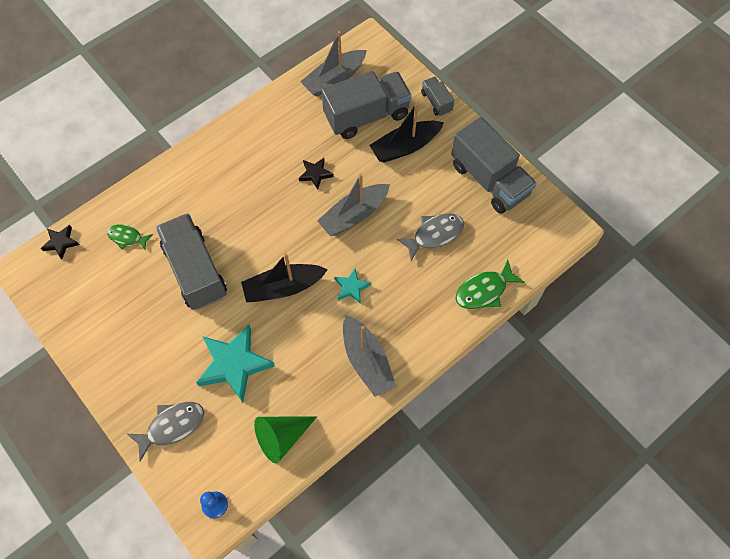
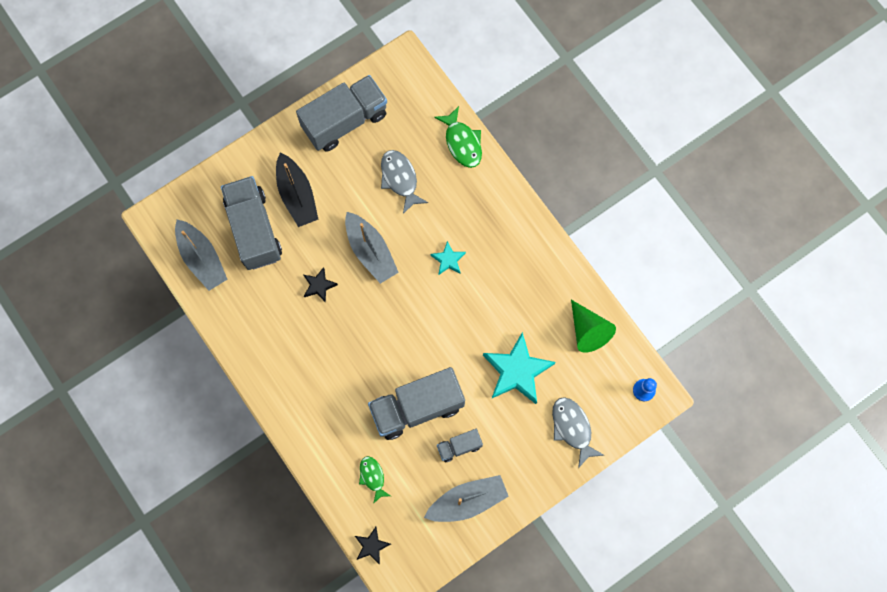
camera: 85 degrees left, 10 degrees up
(127, 237) = (372, 477): green fish -> green fish turned 135 degrees clockwise
(283, 288) = (443, 323): black boat -> none
(367, 361) = (522, 252): grey boat -> grey boat (467, 501)
(436, 102) = (246, 159): grey truck -> grey truck (459, 446)

